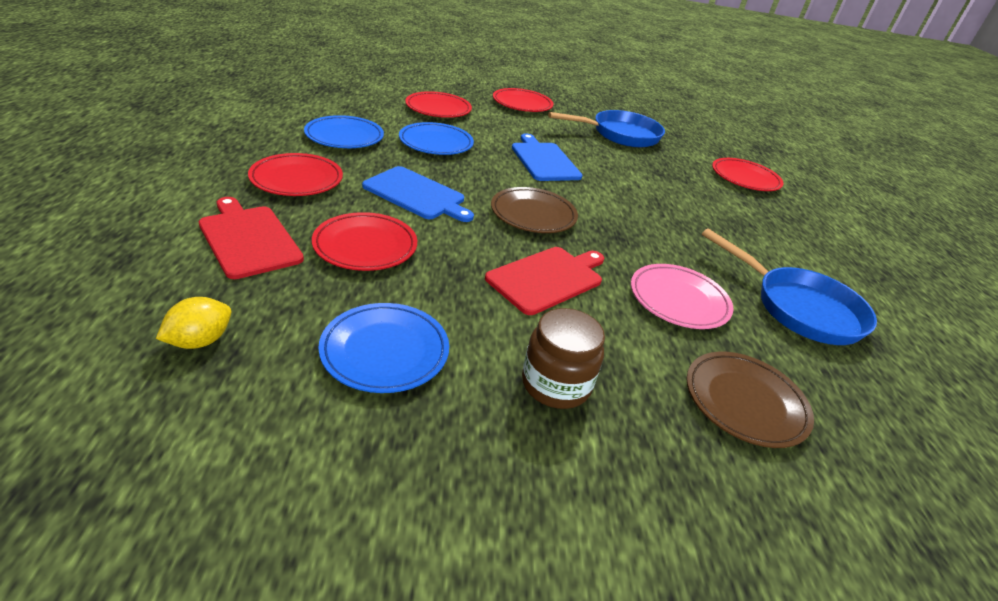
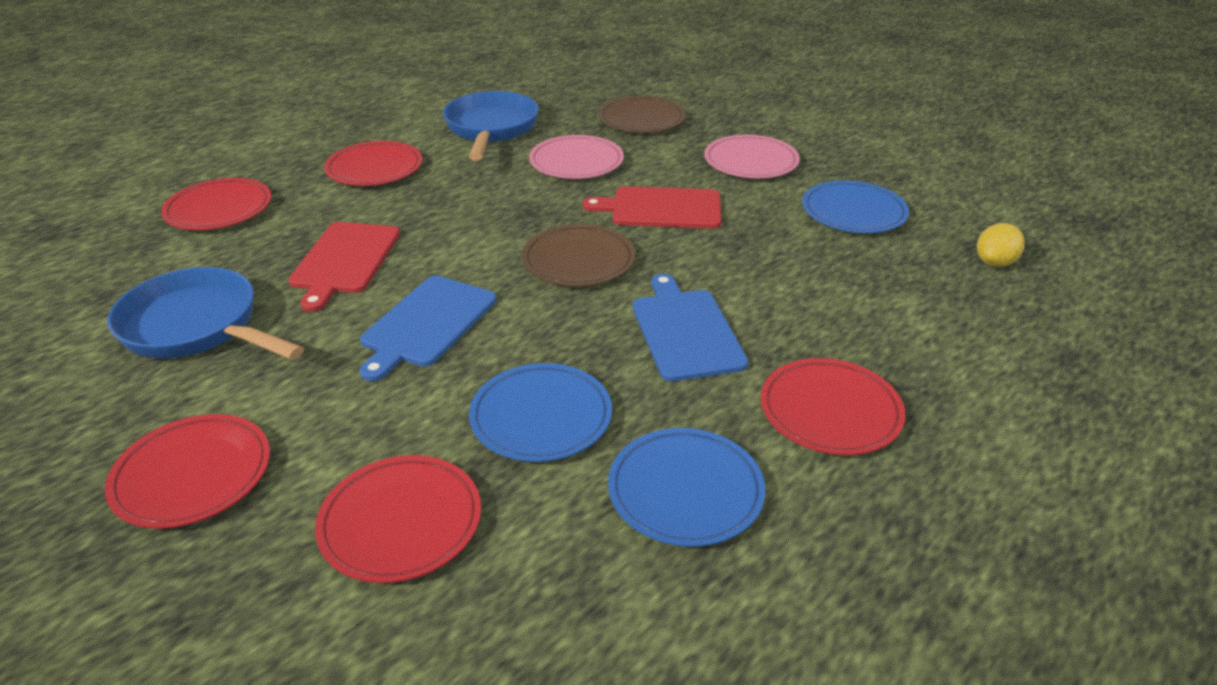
camera: 130 degrees left, 0 degrees up
(200, 341) = (994, 263): yellow lemon -> yellow lemon turned 45 degrees counterclockwise
(249, 239) = (929, 339): red cutting board -> red cutting board (344, 260)
(365, 246) = (806, 290): red plate -> red plate (374, 169)
(555, 384) = (750, 162): brown jar -> pink plate

